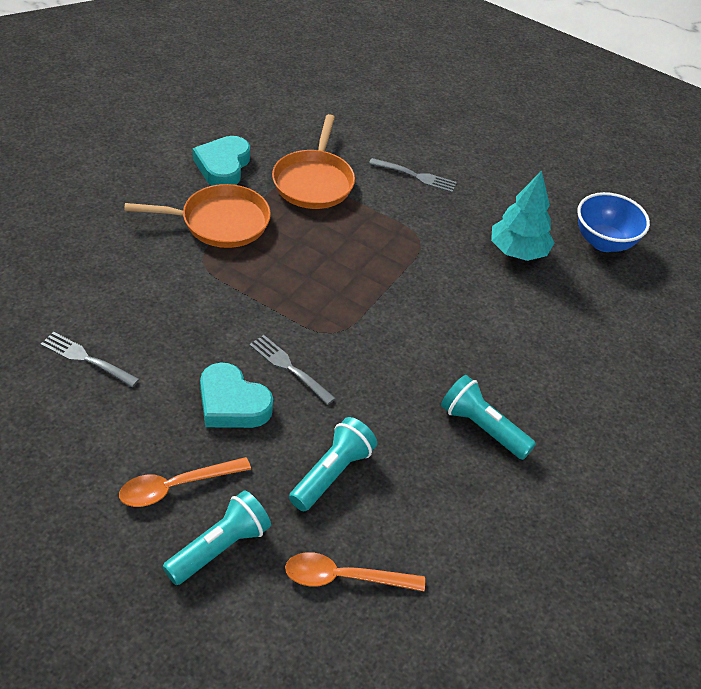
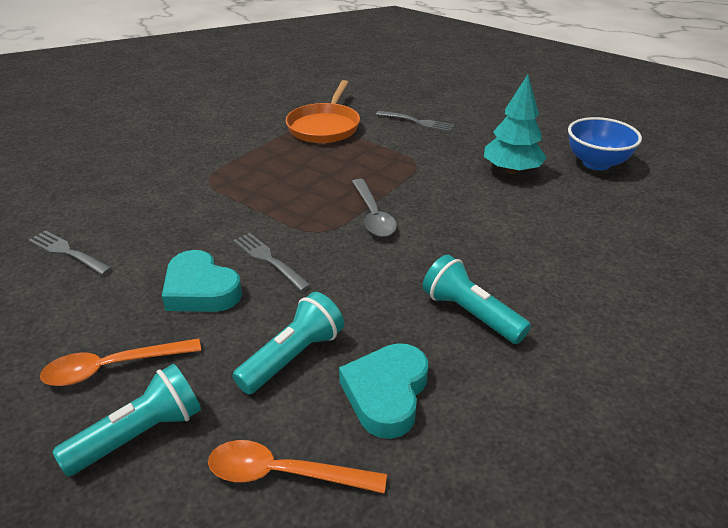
camera: 10 degrees right, 10 degrees down
(220, 222) = (233, 153): orange pan -> none
(223, 166) = (247, 118): turquoise heart -> turquoise heart (386, 393)
(382, 312) = (373, 215): none -> grey spoon

